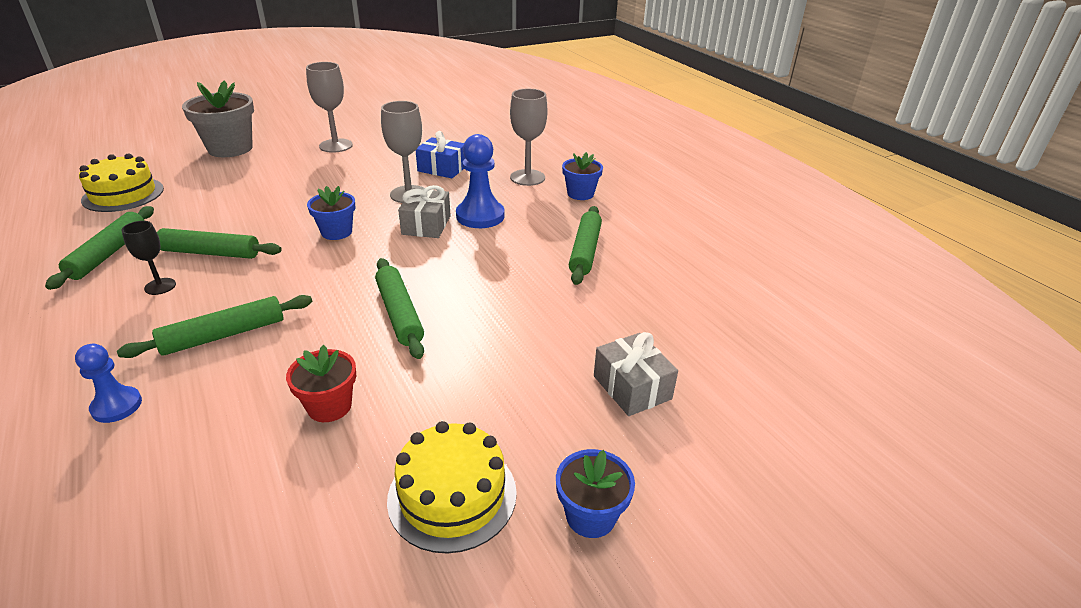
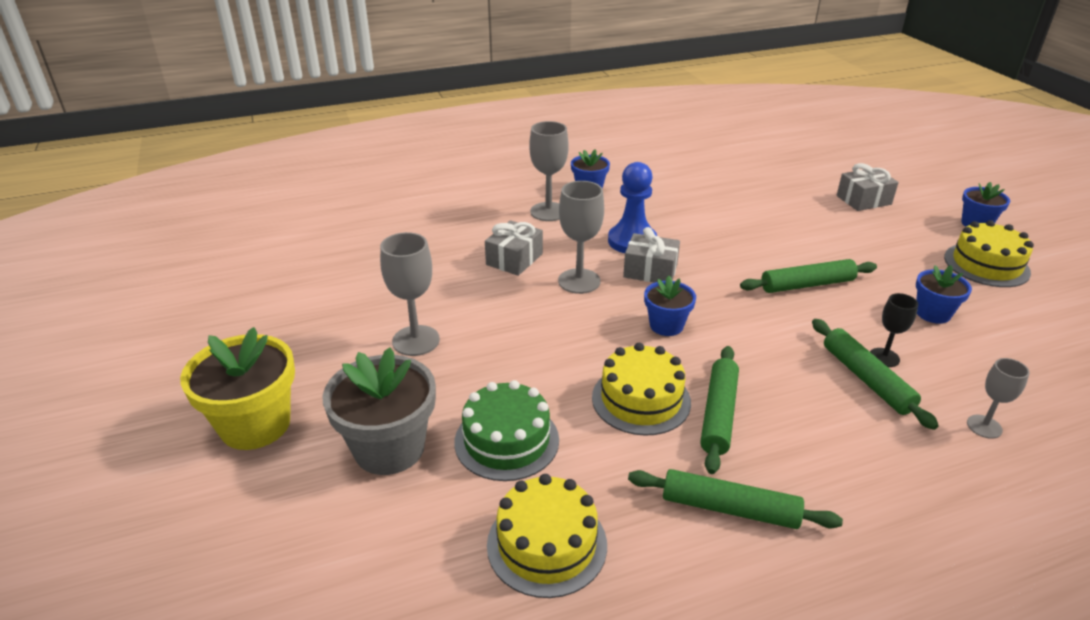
camera: 80 degrees left, 0 degrees up
(117, 406) = (984, 426): blue pawn -> grey goblet
(160, 286) = (795, 441): black goblet -> black goblet (884, 357)
(220, 178) = (506, 440): none -> green cake
(242, 221) = (641, 399): none -> yellow cake
(266, 117) = (255, 425): none -> yellow flower pot
(329, 406) = (932, 313): red flower pot -> blue flower pot
(442, 168) = (514, 259): blue gift -> grey gift
(585, 251) = (695, 197): green rolling pin -> none

